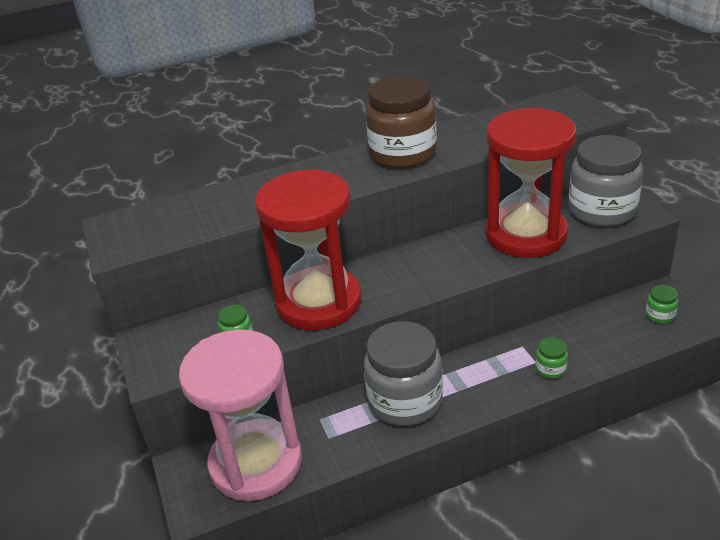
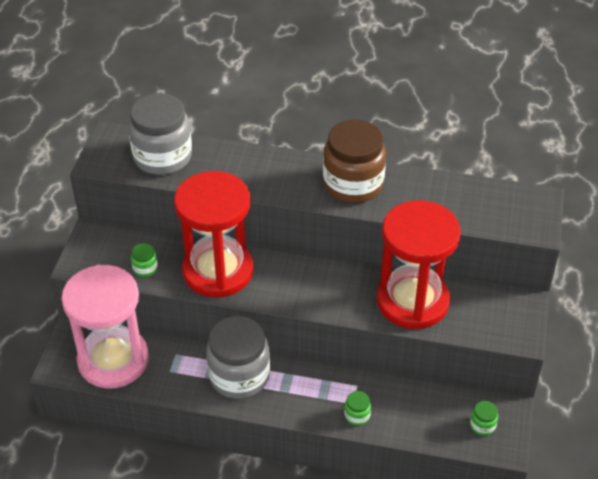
camera: 30 degrees right, 10 degrees up
(602, 210) = (493, 315): grey jar -> grey jar (162, 157)

